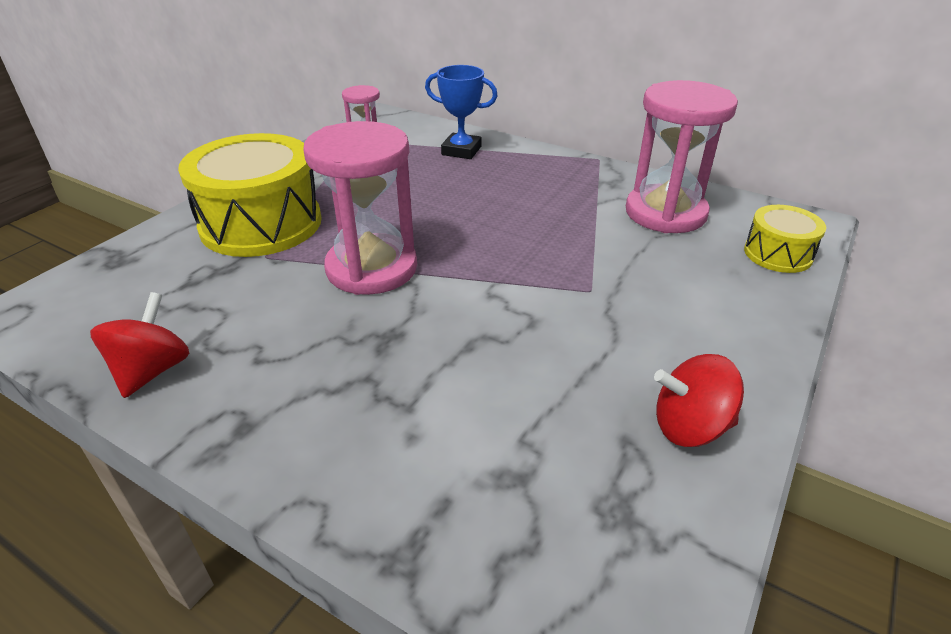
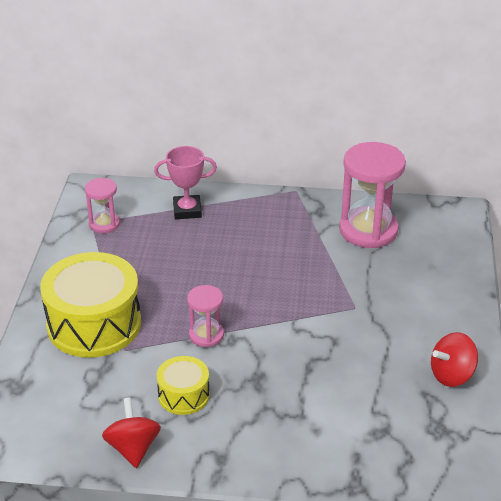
camera: 25 degrees left, 0 degrees up
(371, 268) = (206, 335): pink hourglass -> pink hourglass, size x0.53
(461, 151) = (187, 210): blue trophy -> pink trophy
(778, 254) = (451, 244): yellow drum -> yellow drum (183, 395)

